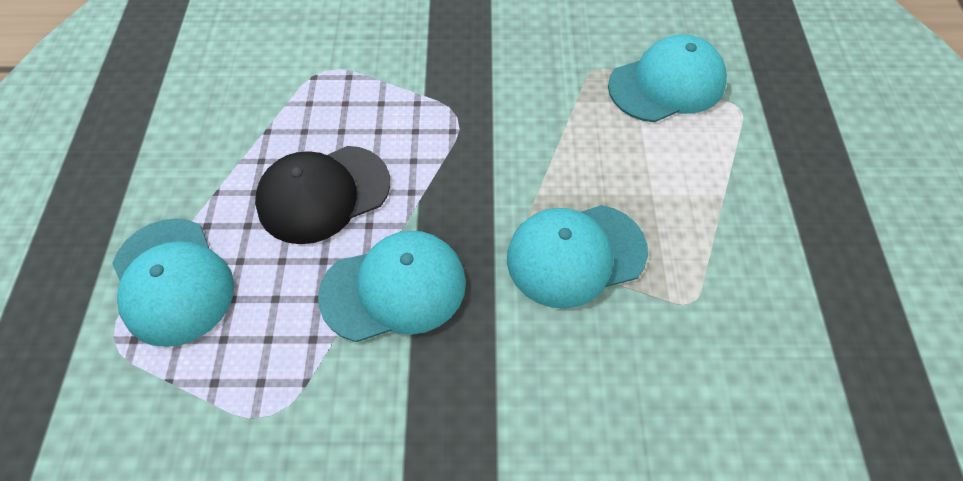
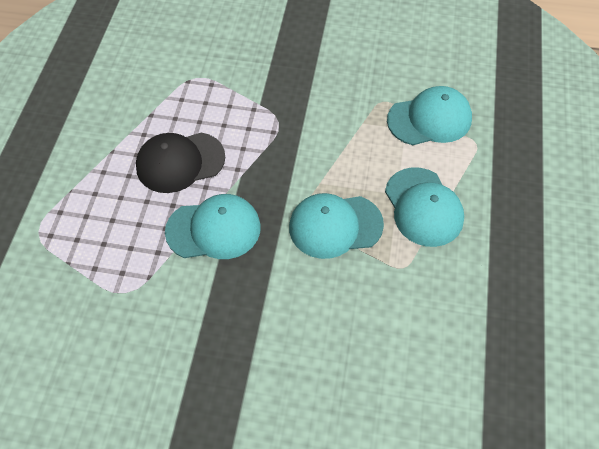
camera: 10 degrees right, 0 degrees up
(172, 281) = (77, 204): turquoise cap -> turquoise cap (423, 207)

